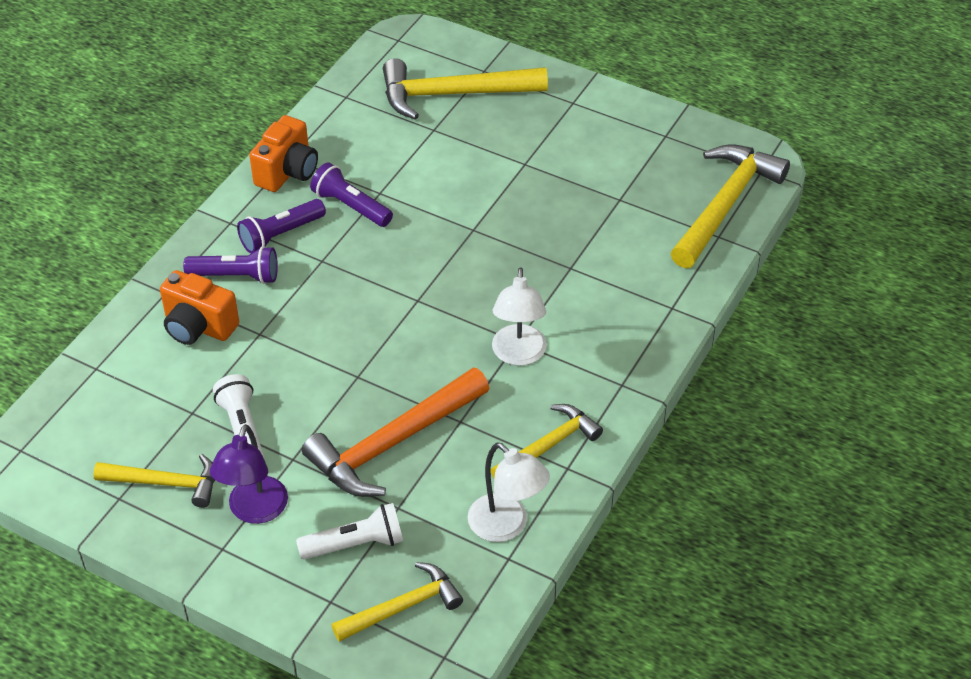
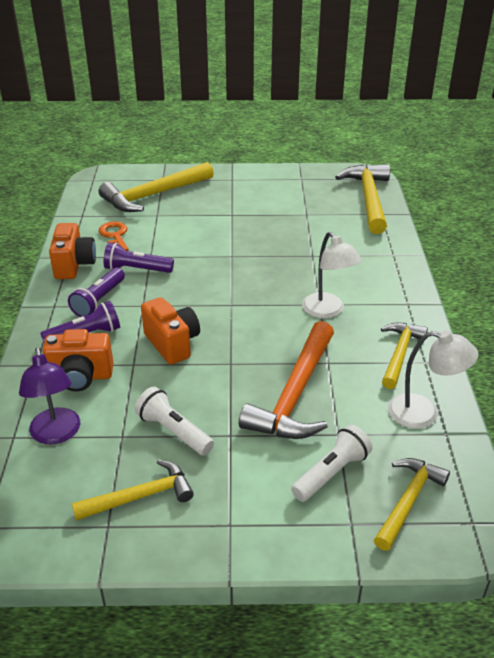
camera: 30 degrees left, 10 degrees down
(254, 511) = (232, 484): purple lamp -> purple lamp (56, 434)
(316, 325) = (172, 344): none -> orange camera
(361, 144) = (115, 236): none -> orange key

